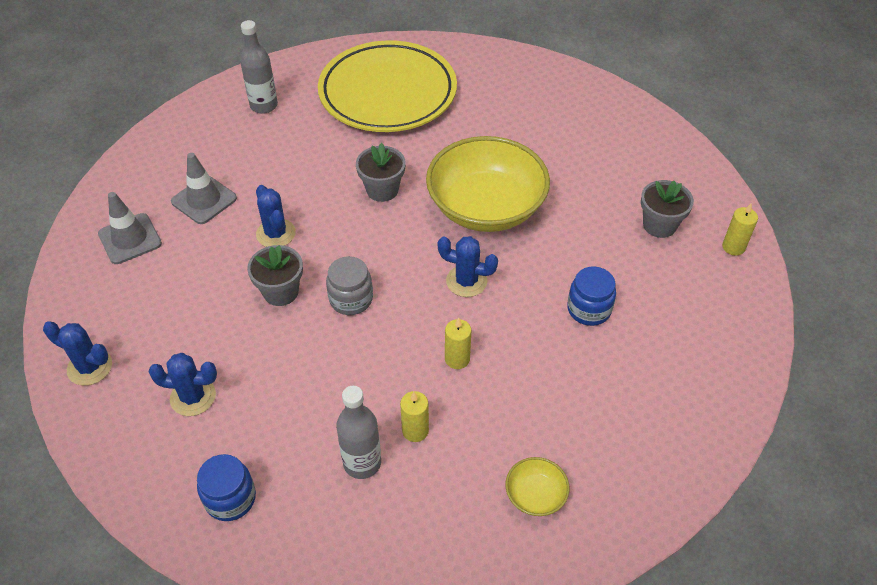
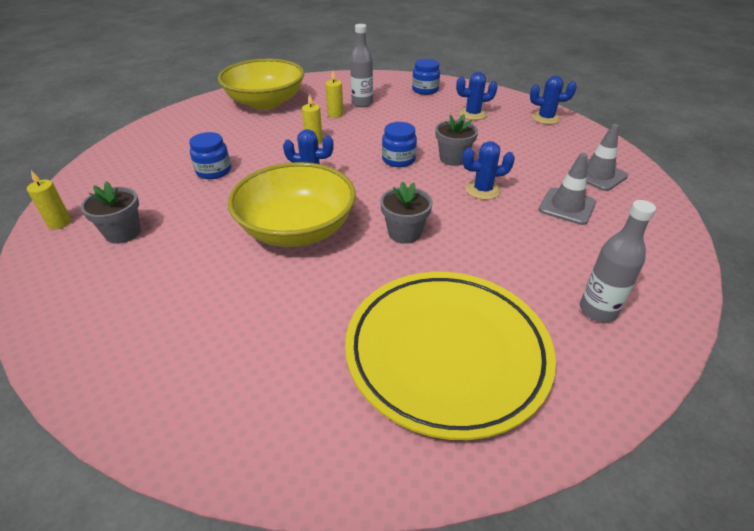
camera: 170 degrees right, 10 degrees down
(276, 233) = (483, 190): blue cactus -> blue cactus turned 60 degrees counterclockwise
(351, 299) = (398, 160): grey jar -> blue jar
(535, 495) = (265, 102): yellow bowl -> yellow bowl, size x2.42

